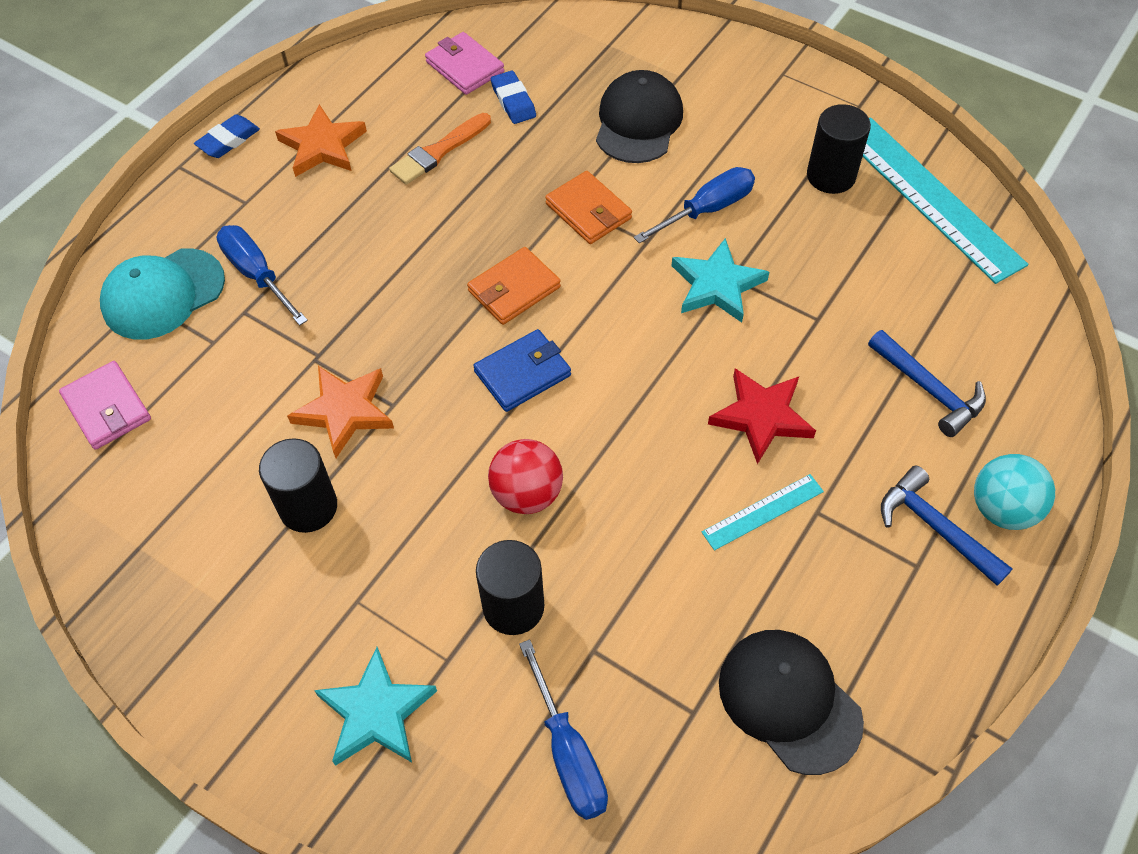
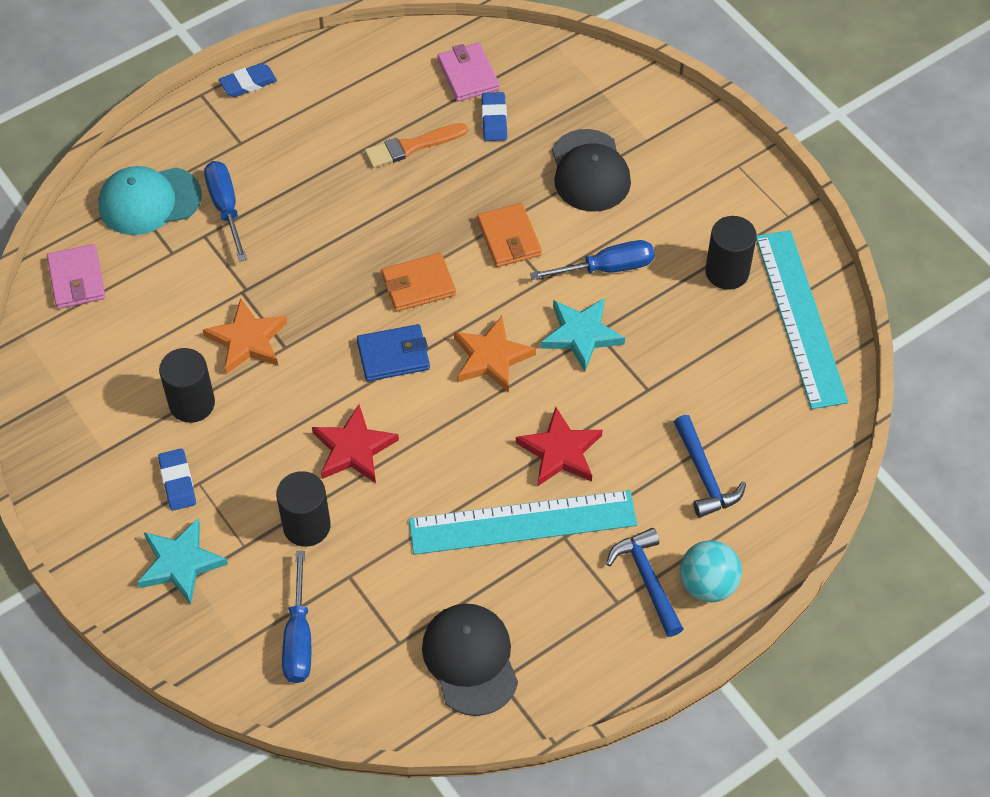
camera: 20 degrees right, 0 degrees up
(322, 146) = (321, 112): orange star -> orange star (491, 357)
(330, 609) = (177, 482): none -> blue eraser
(527, 494) = (354, 448): red ball -> red star
(638, 122) = (590, 171): black cap -> black cap turned 135 degrees clockwise
(763, 512) = (522, 522): turquoise ruler -> turquoise ruler, size x2.12

